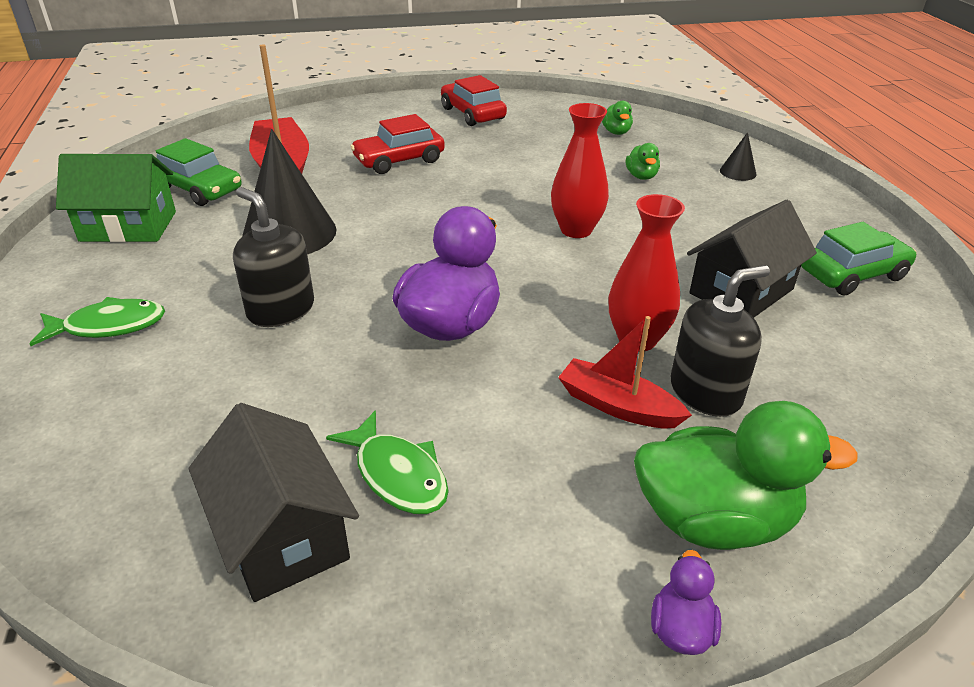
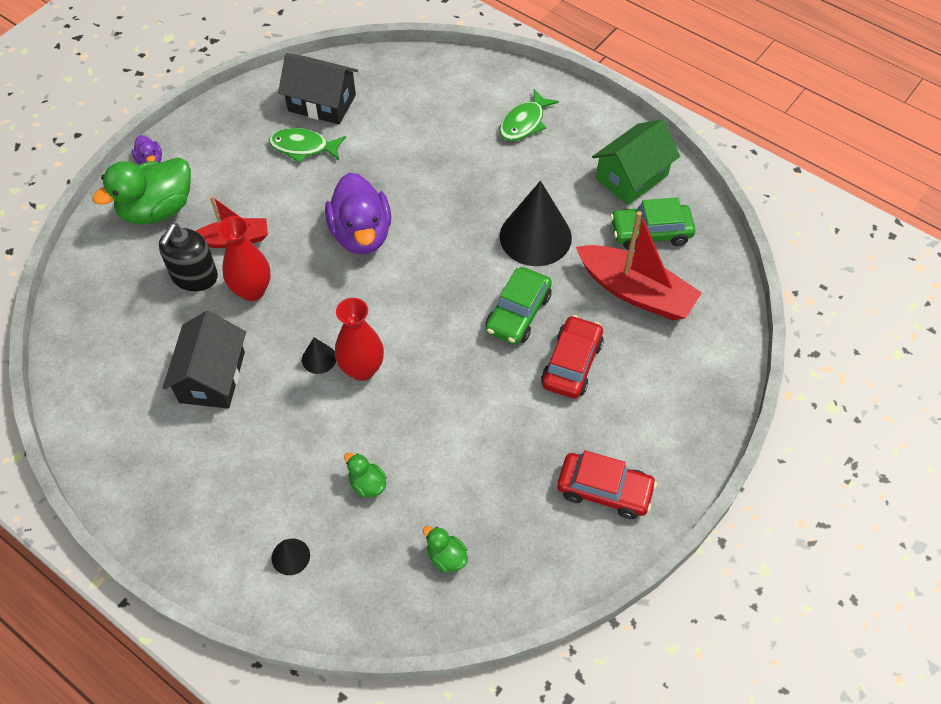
camera: 140 degrees right, 20 degrees up
(280, 310) = (459, 184): black soap dispenser -> none
(611, 254) = (319, 358): none -> black cone
(852, 274) = (143, 450): green car -> green car (518, 313)

